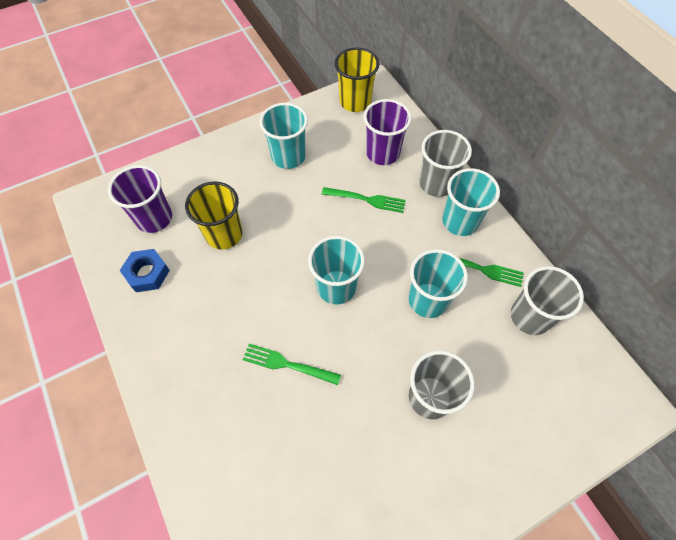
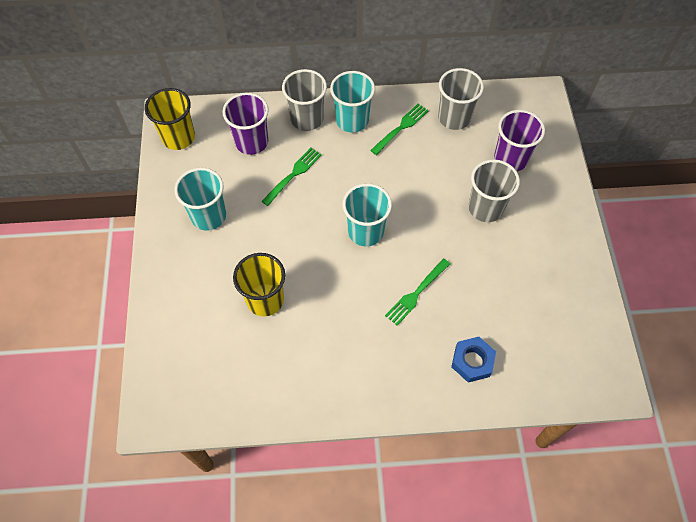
camera: 65 degrees left, 0 degrees up
(147, 273) = (271, 379): blue nut -> blue nut (472, 361)
(154, 218) = (211, 356): purple cup -> purple cup (510, 159)
(428, 300) = (409, 174): turquoise cup -> none

